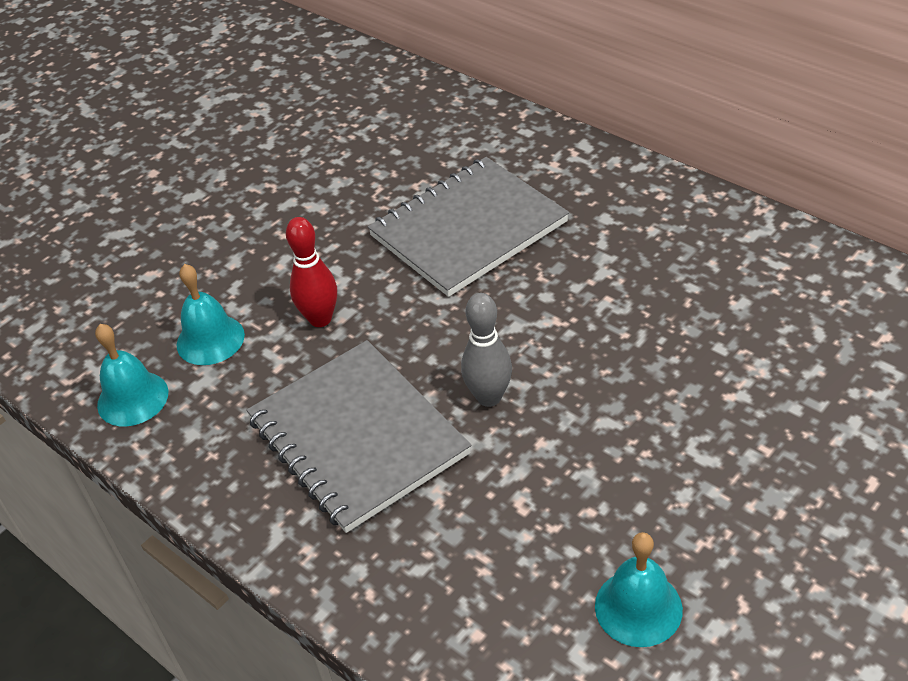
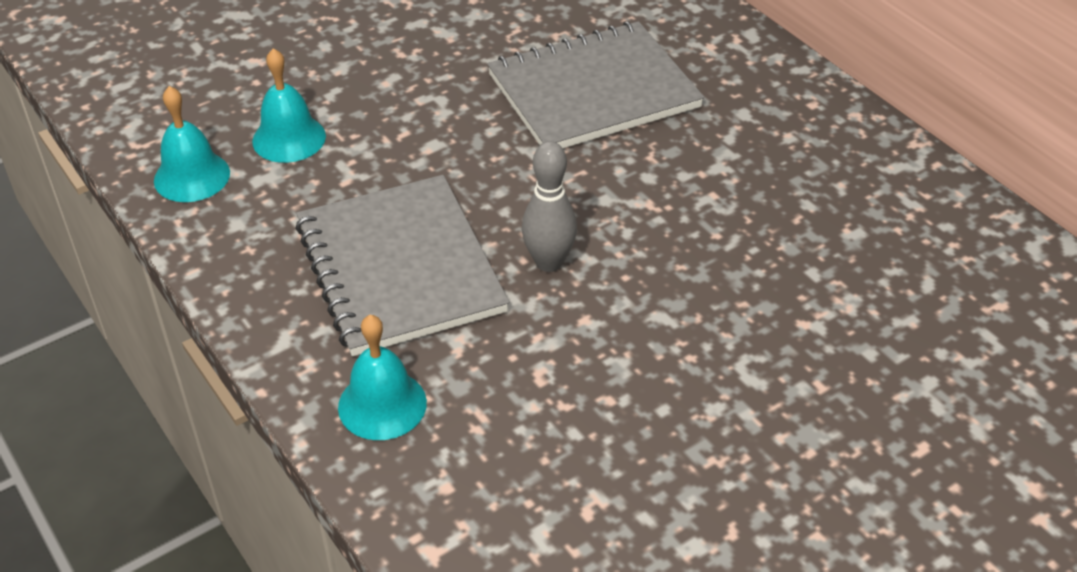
camera: 10 degrees right, 0 degrees up
(320, 319) = (406, 144): red bowling pin -> none
(638, 607) = (621, 505): turquoise bell -> turquoise bell (382, 404)

